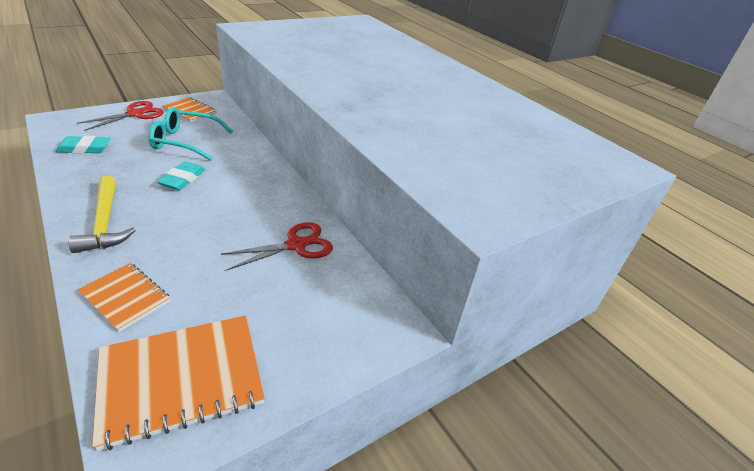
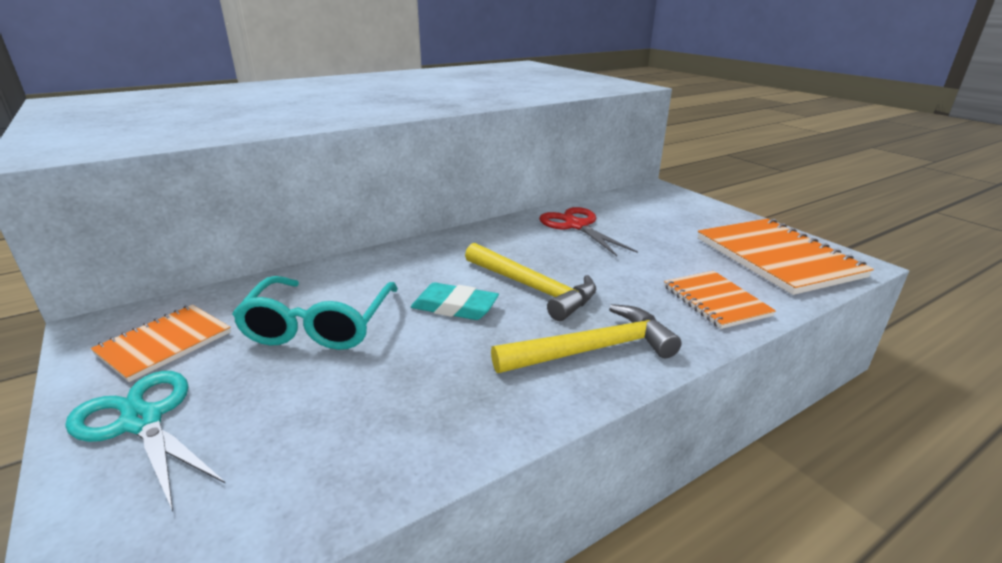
camera: 85 degrees left, 10 degrees down
(85, 148) = (330, 452): turquoise eraser -> none
(125, 297) = (715, 301): orange notebook -> orange notebook turned 60 degrees counterclockwise
(135, 114) = (142, 421): red scissors -> turquoise scissors
(192, 209) = (533, 288): none -> yellow hammer

